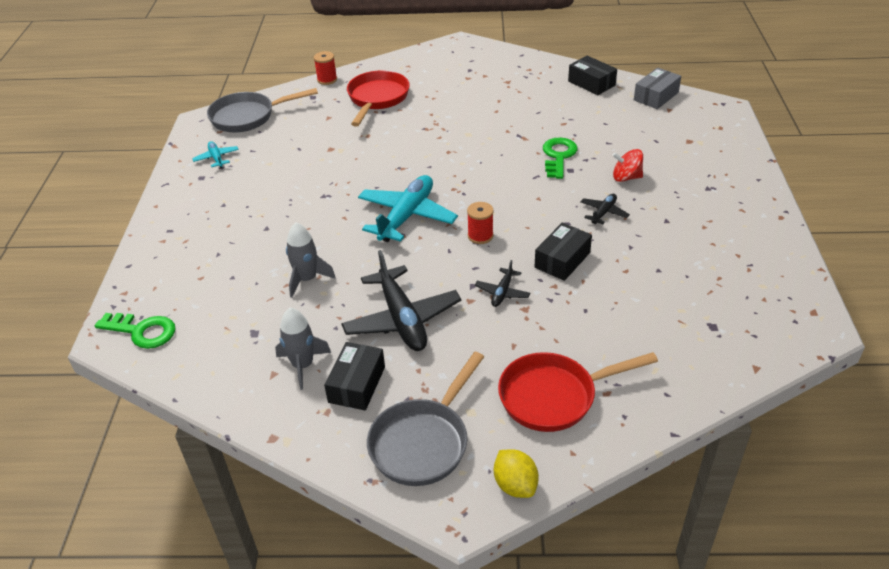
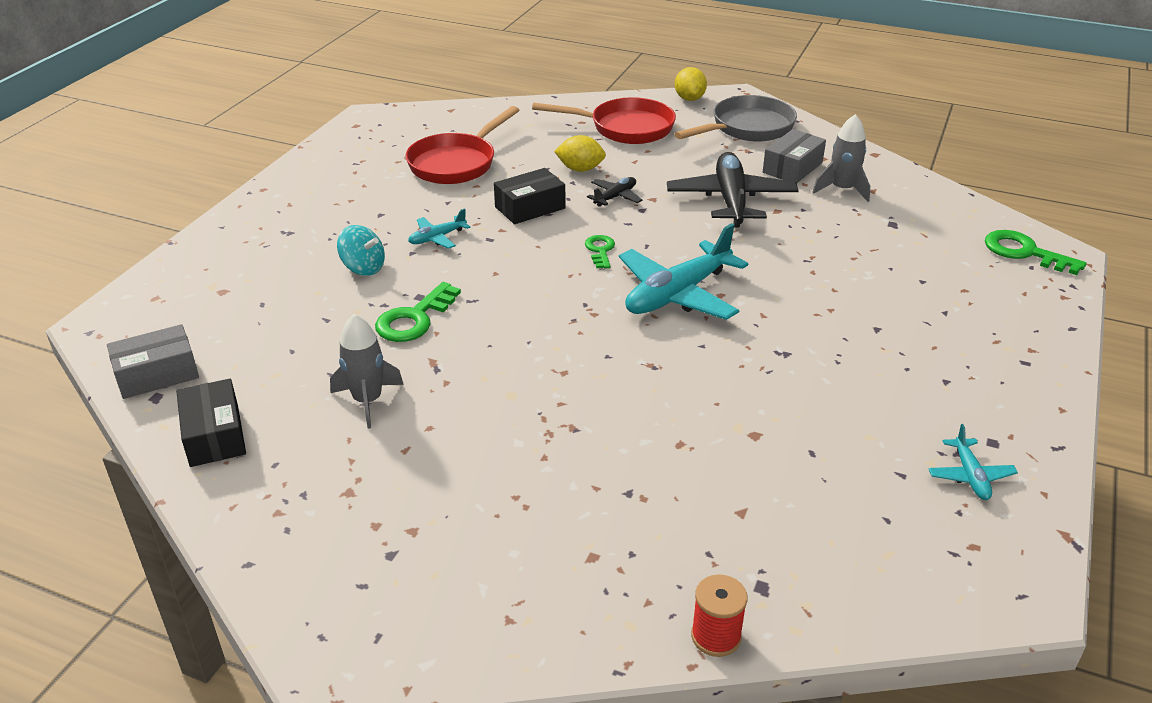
camera: 160 degrees left, 5 degrees down
(248, 117) = (913, 569): grey pan -> none
(307, 279) = (827, 257): grey rocket -> grey rocket (367, 401)
(357, 384) = (792, 167): black box -> grey box
(377, 99) = (626, 531): red pan -> red pan (456, 163)
(480, 236) = (600, 250): red spool -> green key
(555, 317) = (580, 169): none -> yellow lemon
(603, 213) = (437, 238): black plane -> turquoise plane
(626, 177) = (363, 268): red spinning top -> turquoise spinning top

